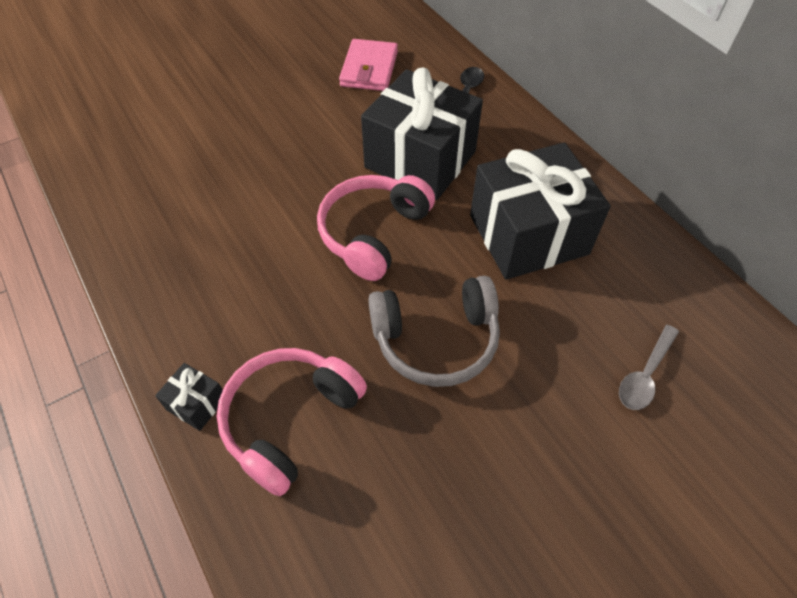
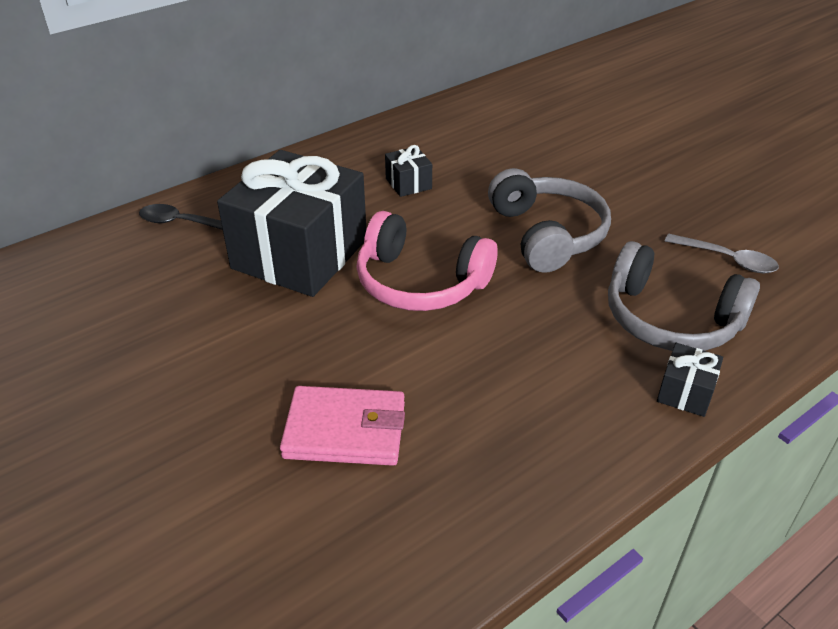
camera: 95 degrees left, 15 degrees down
(289, 419) = (670, 319): pink headphones -> grey headphones
(369, 69) = (107, 308): pink wallet -> pink wallet (345, 430)
(528, 234) = (408, 183): black gift -> black gift, size x0.40
(645, 374) = (545, 135): grey spoon -> grey spoon (727, 259)

